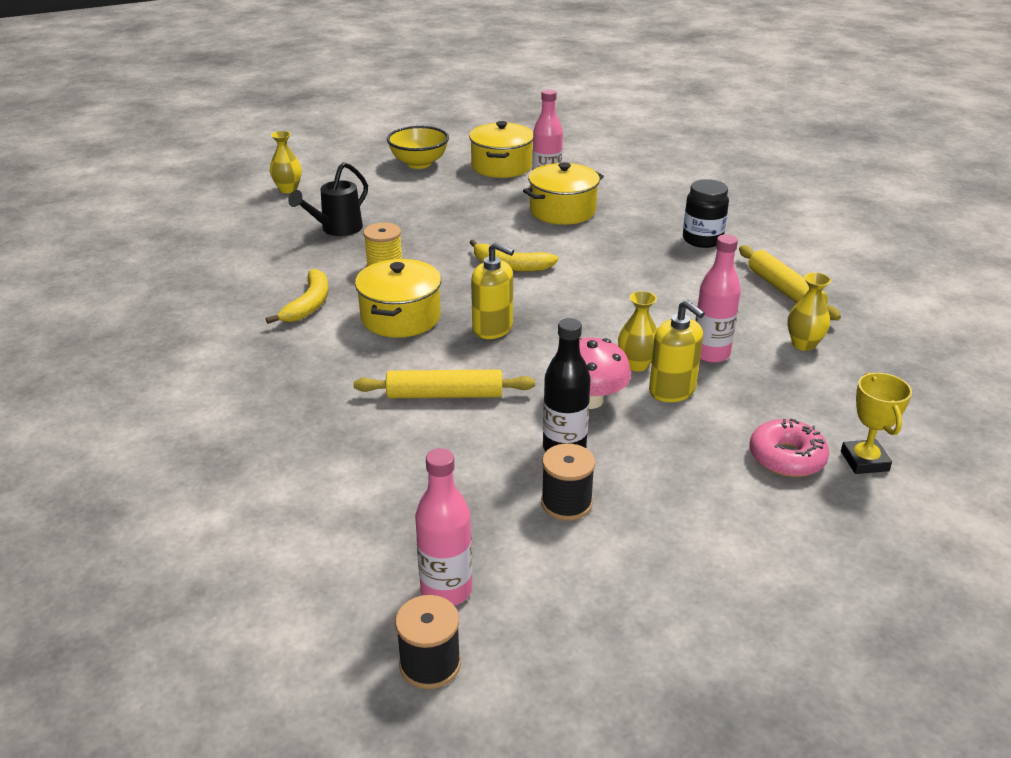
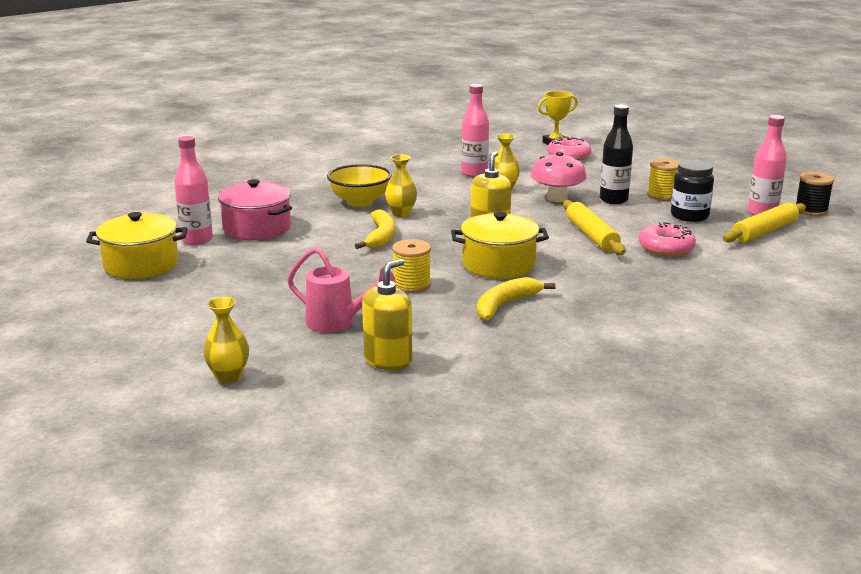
camera: 105 degrees left, 10 degrees down
(309, 305) = (505, 305): yellow banana -> yellow banana turned 45 degrees counterclockwise
(337, 229) = (337, 323): black watering can -> pink watering can
(373, 442) = (666, 248): none -> pink donut
(419, 163) = (132, 309): yellow bowl -> yellow bowl (360, 202)
(562, 211) = (257, 228): yellow pot -> pink pot
(566, 503) = (662, 195): black spool -> yellow spool
(672, 390) = (526, 180): yellow soap dispenser -> yellow soap dispenser (388, 360)
(702, 240) = (301, 181): black jar -> black jar (689, 216)
(784, 291) = (374, 159): yellow rolling pin -> yellow rolling pin (764, 232)
(803, 344) = (444, 154): yellow vase -> yellow vase (401, 213)

